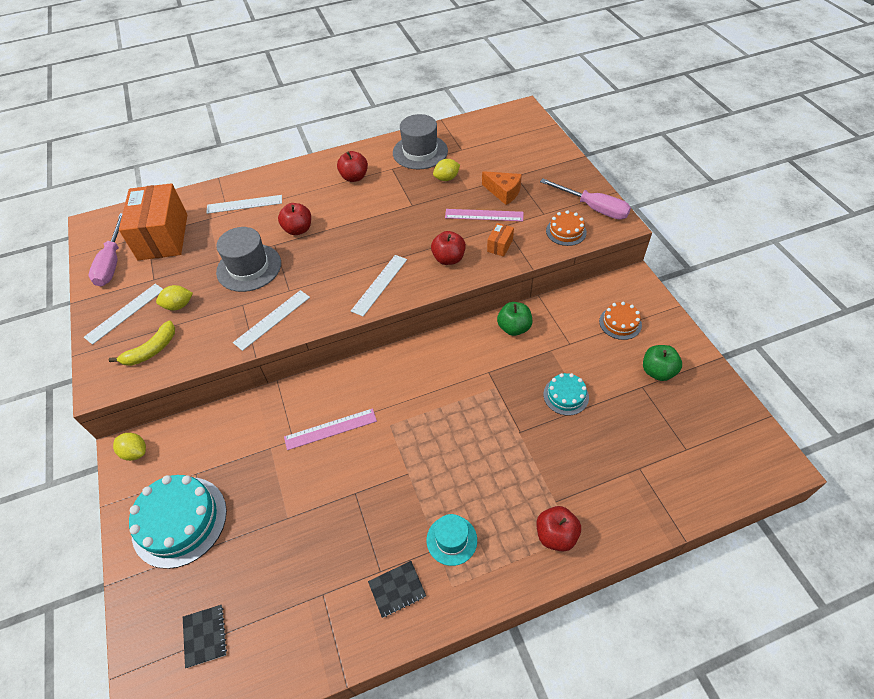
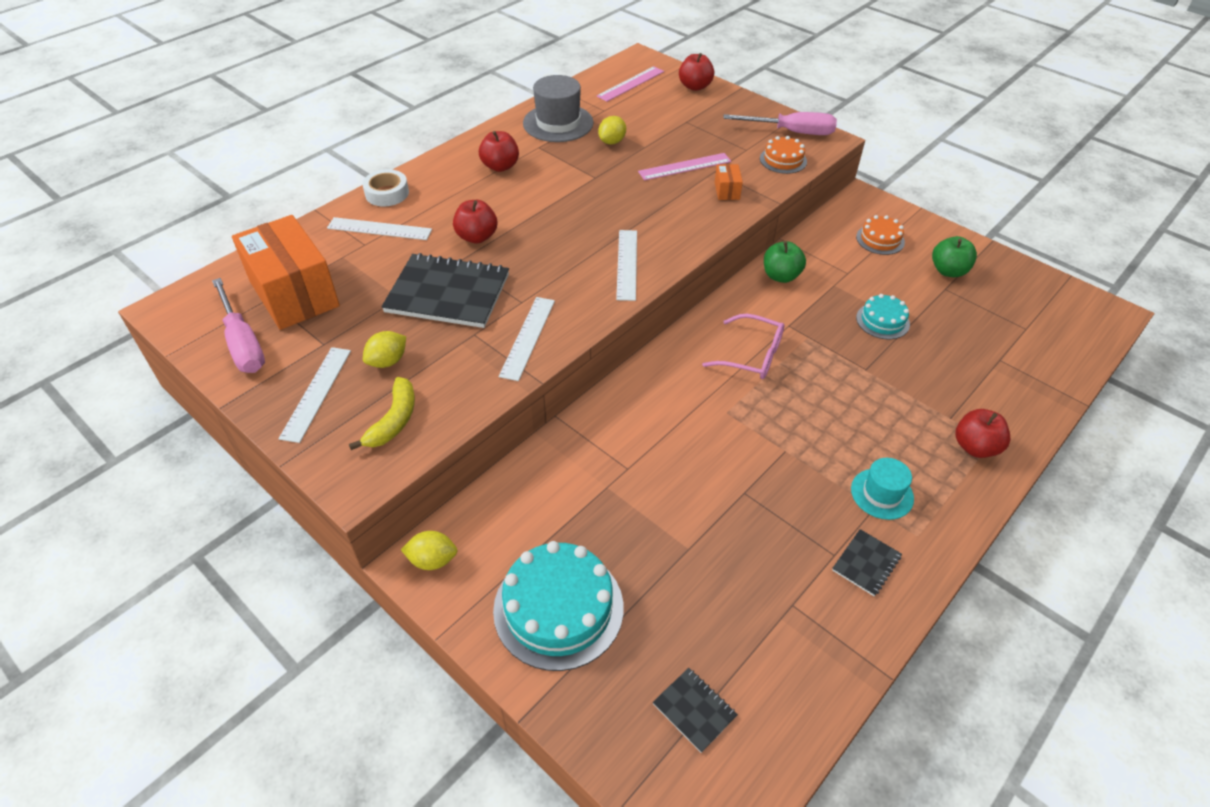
camera: 30 degrees left, 5 degrees down
(244, 204) = (379, 229): white ruler -> white ruler turned 45 degrees clockwise
(249, 267) = (448, 293): grey hat -> black notebook
(268, 178) = (387, 193): none -> white tape
(330, 429) = (663, 441): pink ruler -> pink ruler (631, 84)
(442, 387) = (752, 356): none -> pink glasses
(448, 259) = (682, 218): red apple -> red apple (695, 86)
(503, 192) = (687, 140): orange cheese -> none

